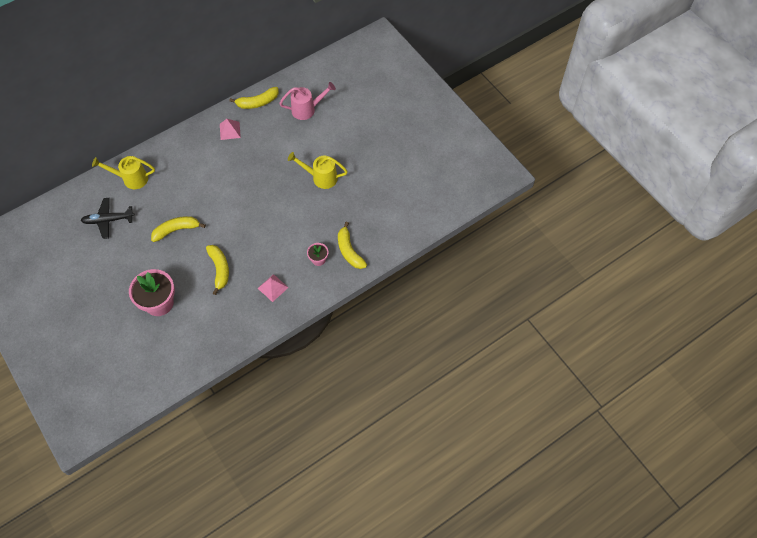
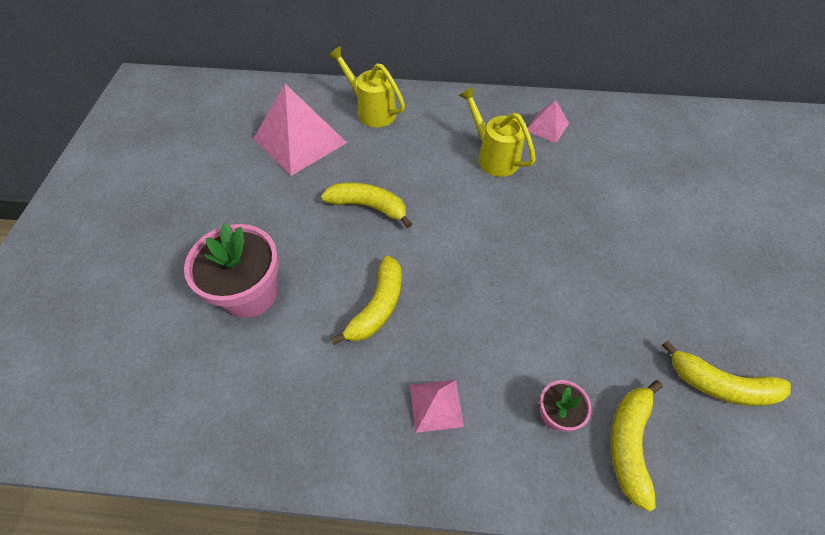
camera: 40 degrees right, 5 degrees down
(108, 220) = (299, 140): black plane -> pink pyramid
(257, 102) = (613, 115): yellow banana -> yellow banana (720, 385)
(307, 109) = (686, 161): pink watering can -> none
(321, 177) = (650, 272): yellow watering can -> yellow watering can (493, 157)

